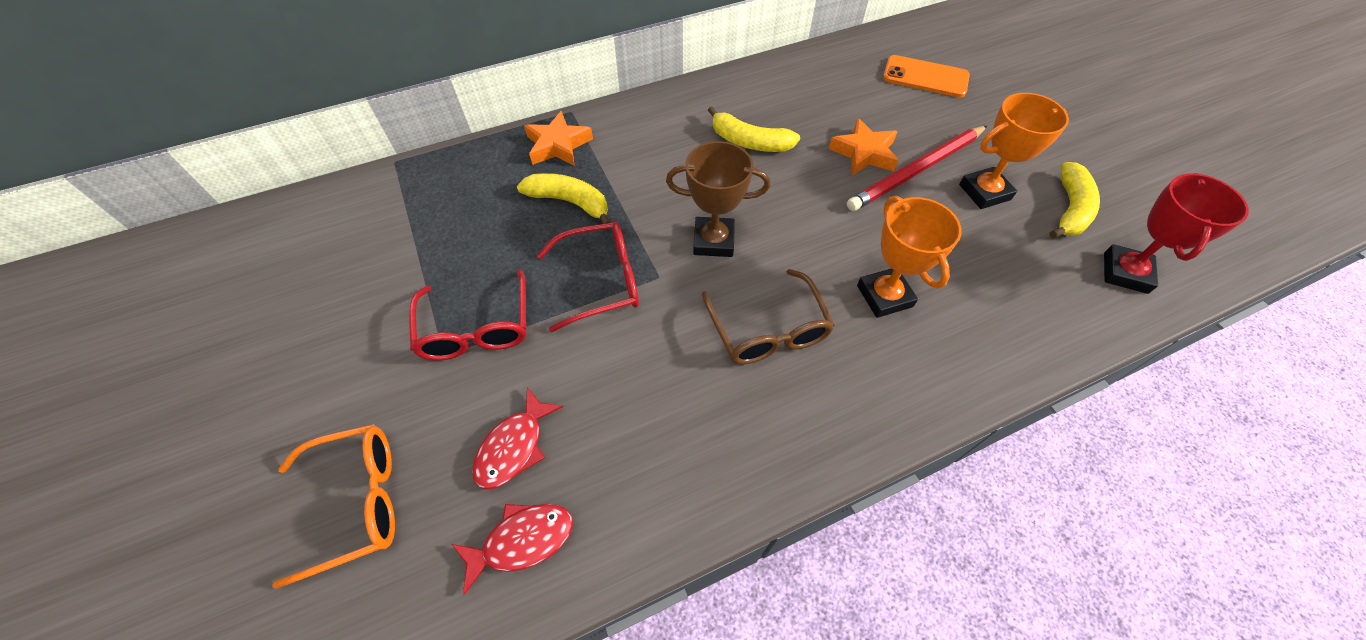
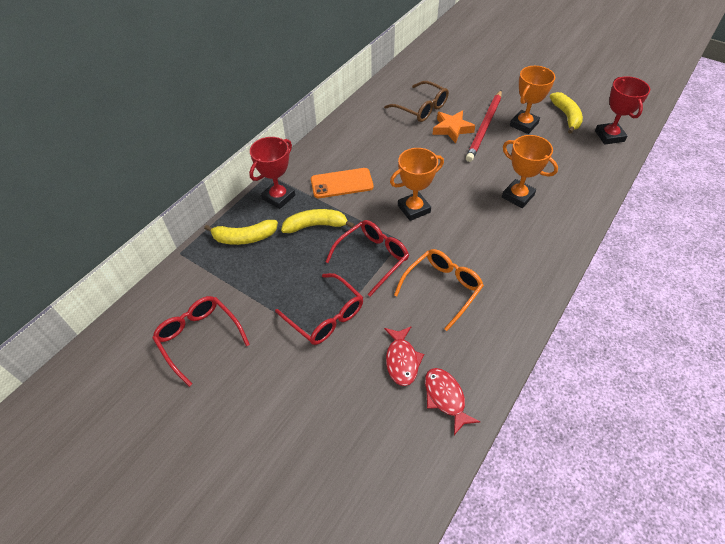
camera: 30 degrees left, 5 degrees down
(321, 275) = (199, 338): none -> red glasses
(356, 502) = (343, 433): orange glasses -> orange glasses (442, 288)
(522, 541) = (445, 398): red fish -> red fish turned 60 degrees counterclockwise
(558, 145) = (278, 197): orange star -> red trophy
(713, 241) = (414, 209): brown trophy -> orange trophy
(749, 142) = (388, 148): yellow banana -> yellow banana (244, 238)
(768, 330) = (477, 239): brown glasses -> brown glasses (421, 108)
(925, 77) = (450, 75): orange phone -> orange phone (342, 183)

